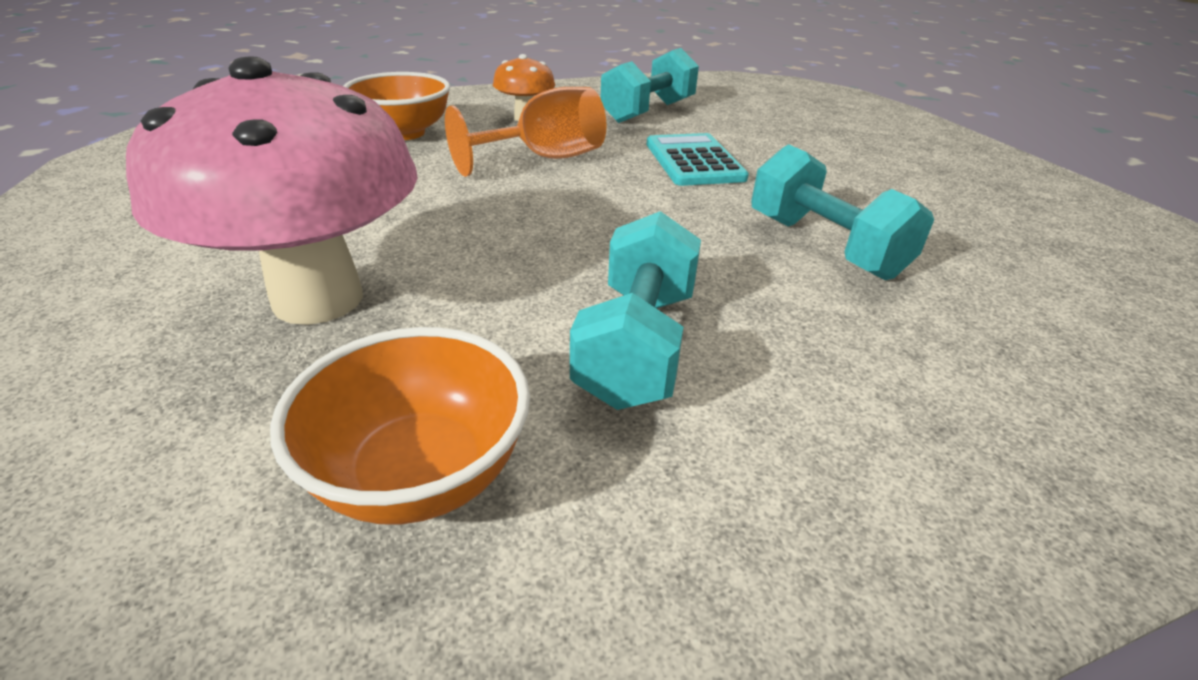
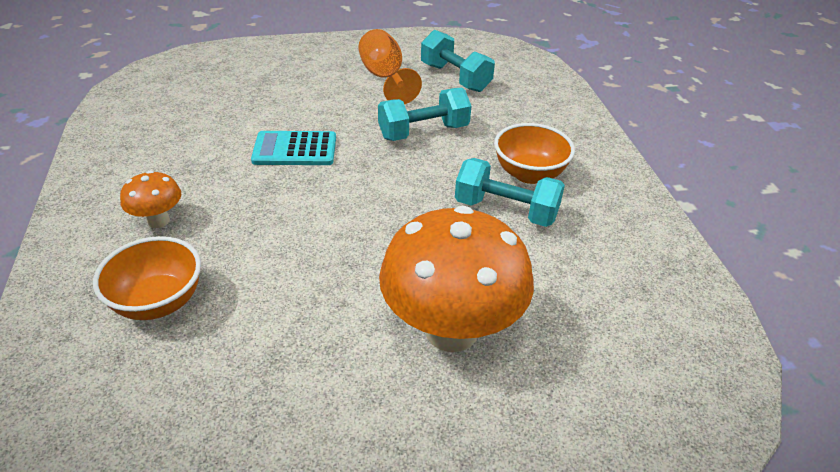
camera: 80 degrees left, 5 degrees up
(318, 299) = (451, 330): pink mushroom -> orange mushroom
(421, 474) = (589, 282): orange bowl -> orange bowl (529, 174)
(545, 158) = (261, 217): orange goblet -> orange goblet (385, 78)
(648, 112) = (181, 151): turquoise dumbbell -> turquoise dumbbell (455, 78)

